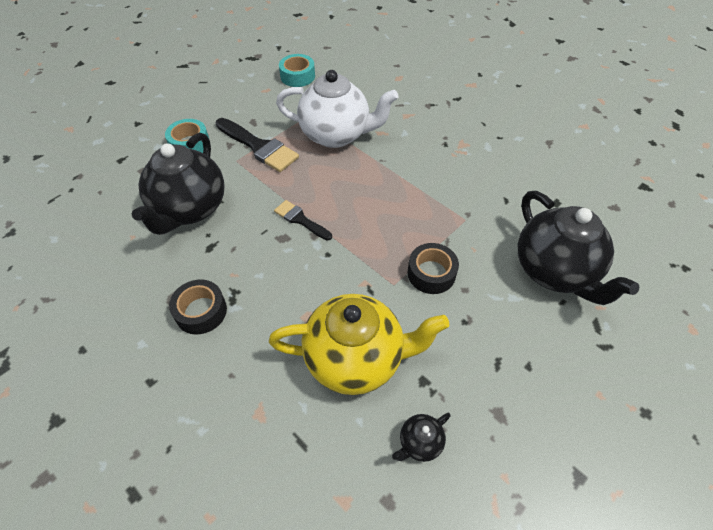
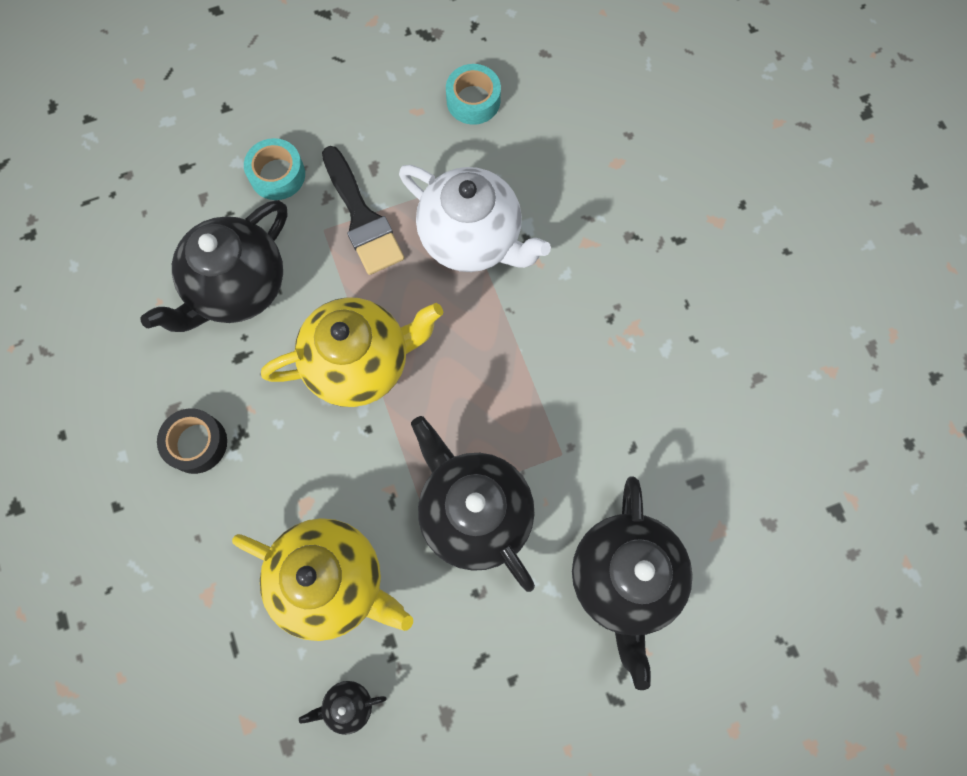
camera: 25 degrees right, 20 degrees up
(300, 220) = (360, 363): black brush -> yellow teapot
(431, 273) = (474, 512): black tape -> black teapot

